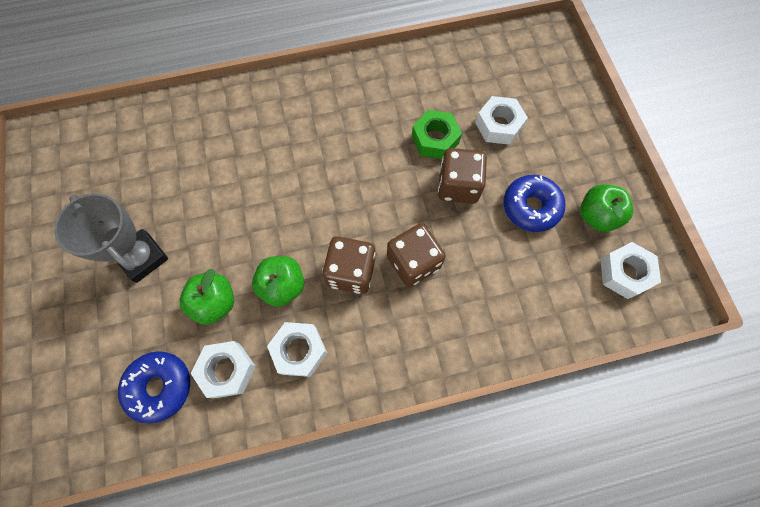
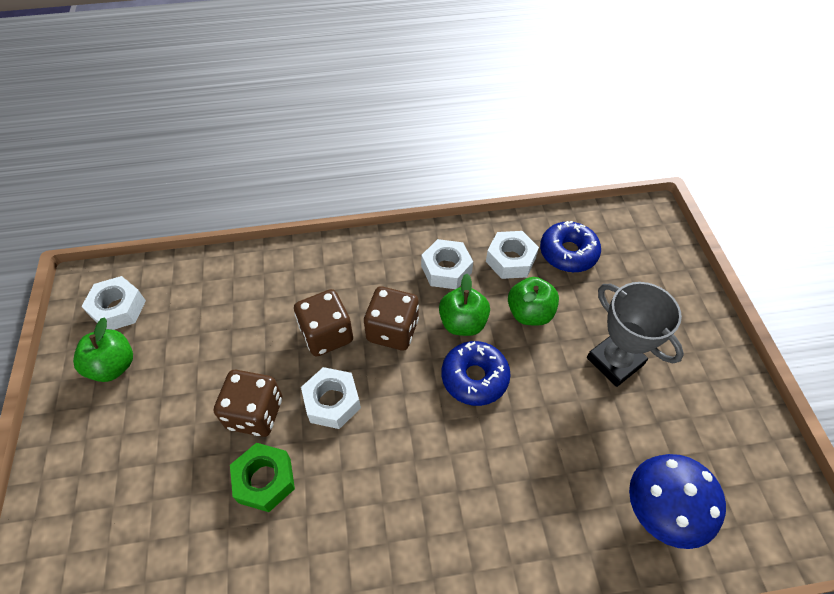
camera: 175 degrees left, 15 degrees down
(142, 142) = (660, 511): none -> blue mushroom
(498, 125) = (174, 495): white nut -> white nut (332, 402)
(531, 207) = (181, 381): blue donut -> blue donut (474, 377)

